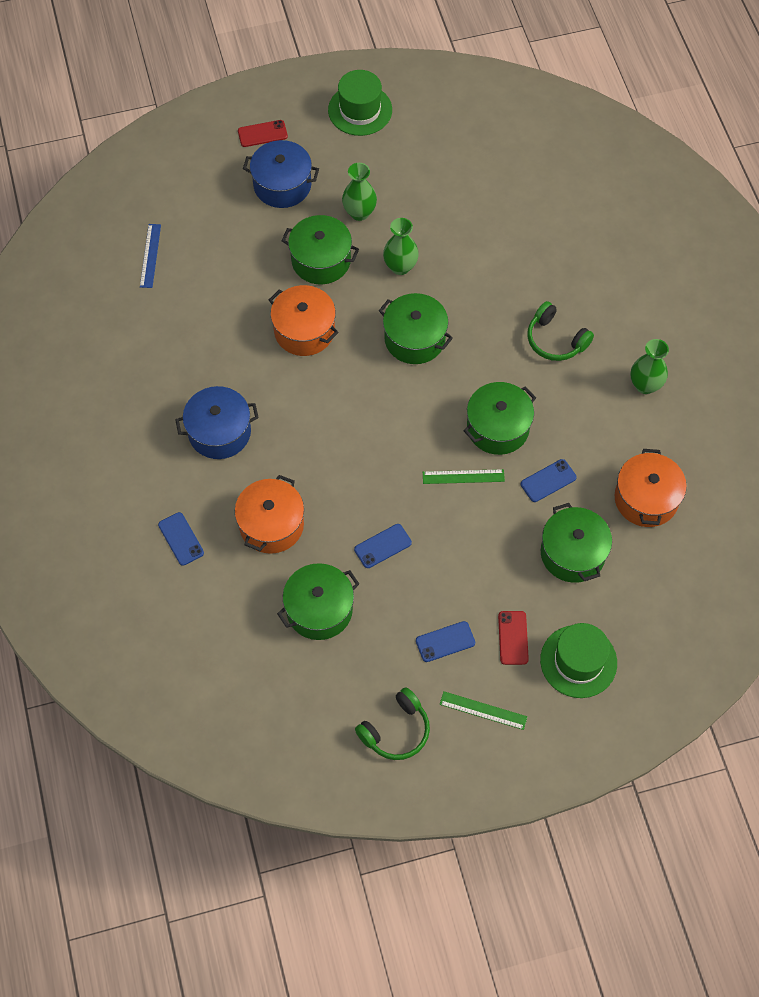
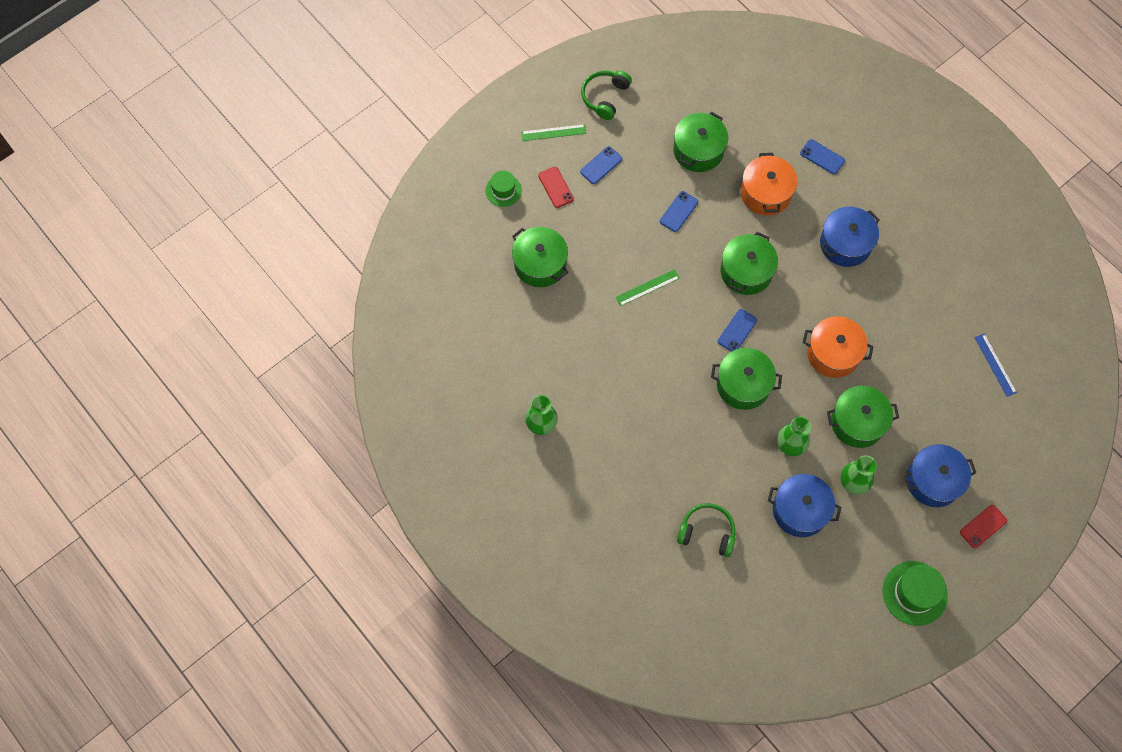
camera: 155 degrees right, 5 degrees up
(424, 211) = (800, 510): none -> blue pot
(498, 428) = (640, 337): green pot -> green pot (746, 271)
(548, 480) = (582, 311): blue phone -> blue phone (737, 331)
(555, 340) = (630, 434): green headphones -> green headphones (707, 532)
(578, 661) = (503, 190): green hat -> green hat, size x0.62
(646, 499) = (503, 329): orange pot -> none

